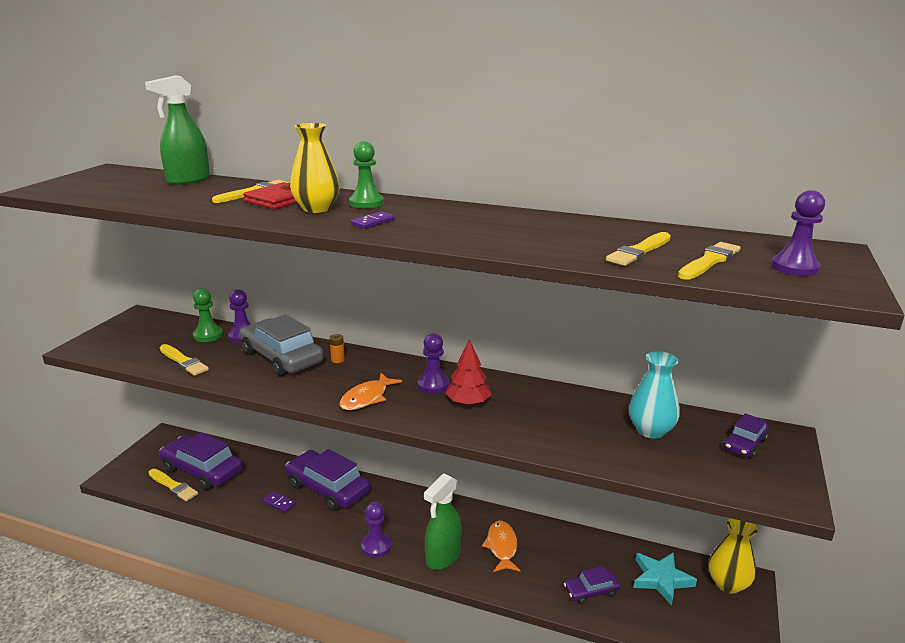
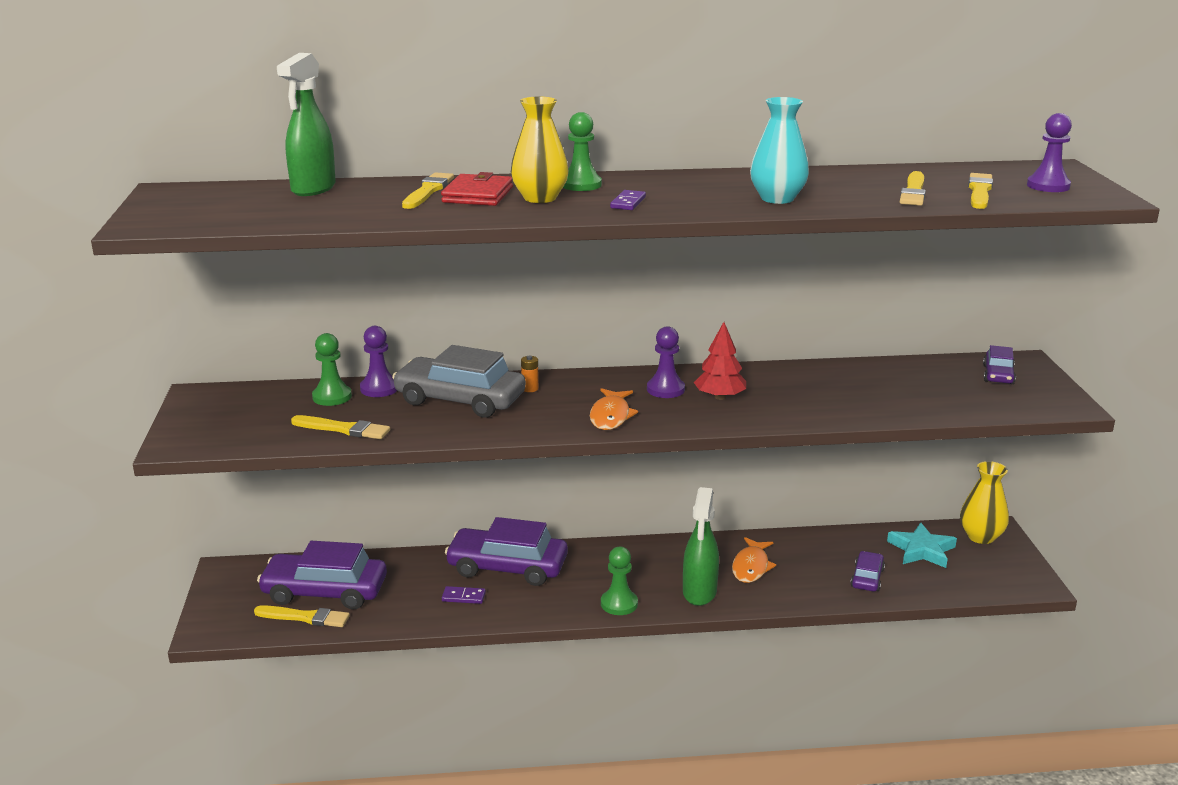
camera: 25 degrees left, 0 degrees up
(376, 546) = (619, 604): purple pawn -> green pawn
(502, 547) = (751, 567): orange fish -> orange fish turned 135 degrees counterclockwise
(591, 591) = (867, 578): purple car -> purple car turned 150 degrees clockwise
(650, 430) = (912, 382): turquoise vase -> turquoise vase (777, 198)

